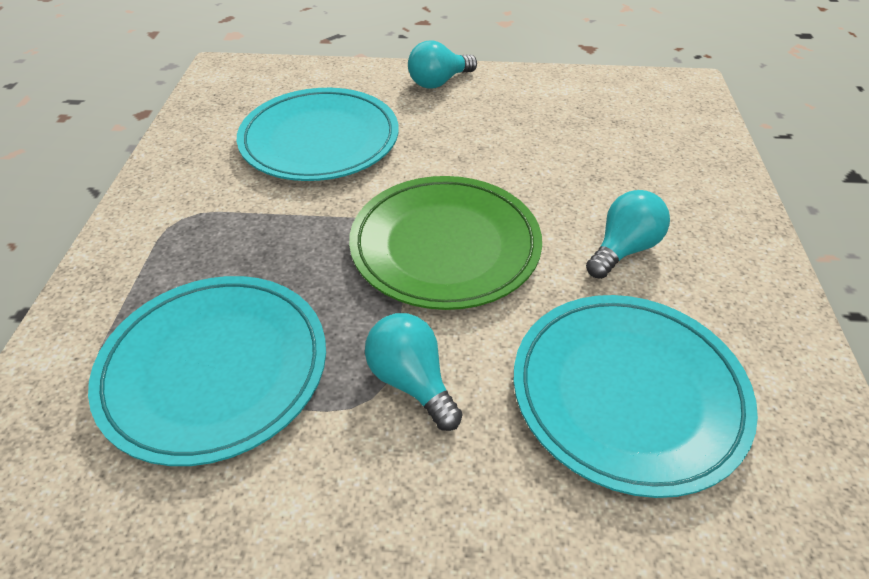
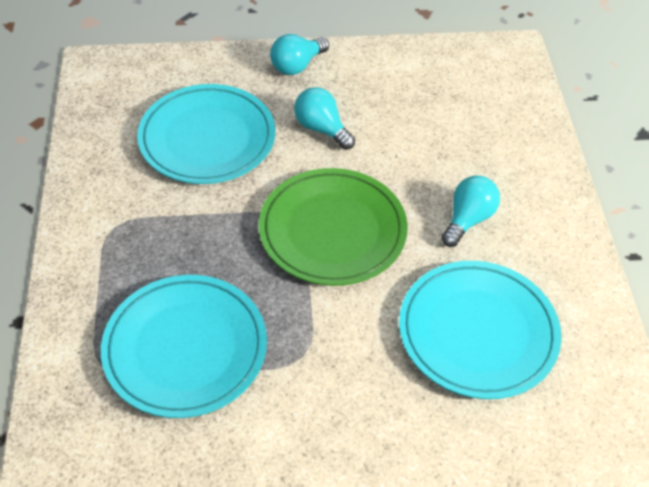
camera: 10 degrees left, 5 degrees up
(412, 381) = (328, 341): turquoise light bulb -> turquoise light bulb (321, 128)

